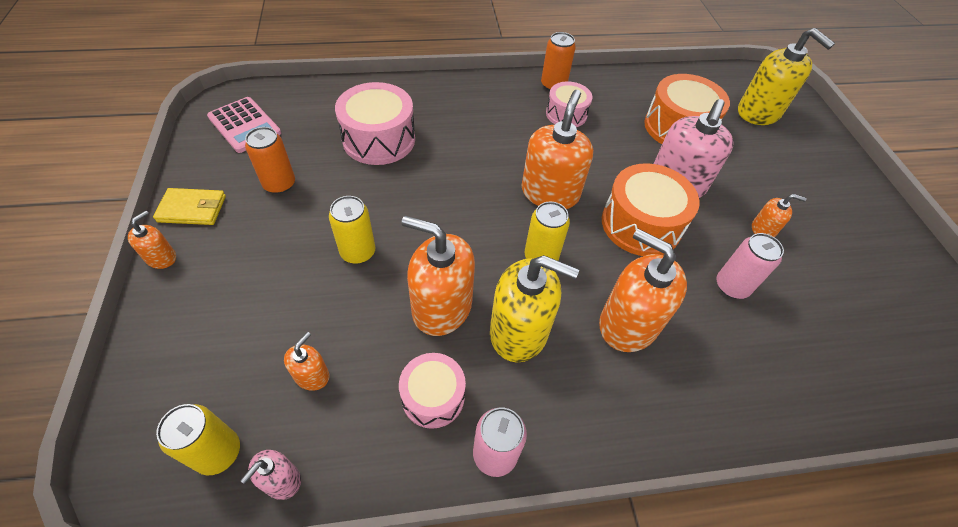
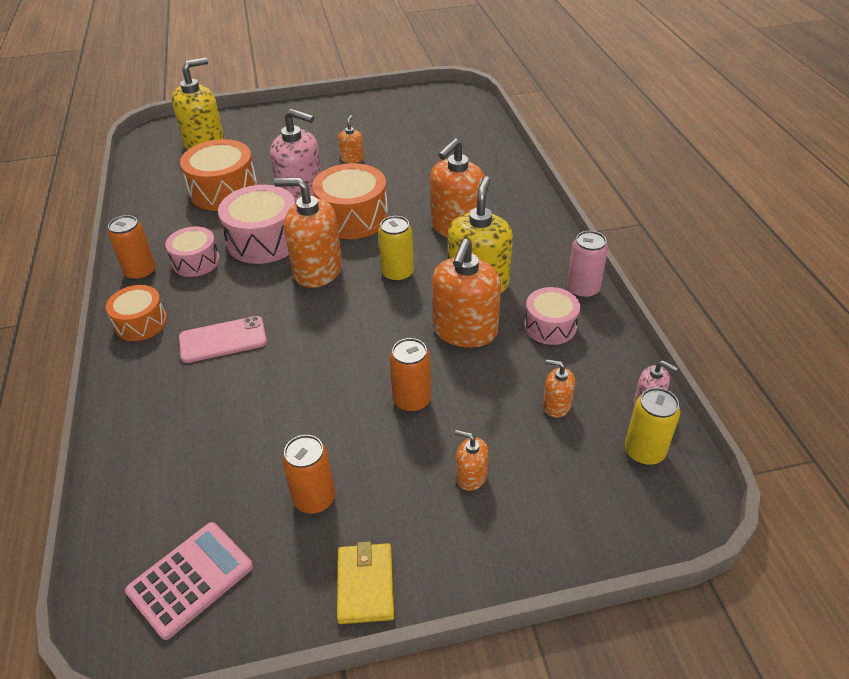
camera: 90 degrees left, 10 degrees down
(161, 258) = (450, 588): orange soap dispenser -> orange soap dispenser (471, 476)
(358, 252) = (412, 400): yellow can -> orange can
(379, 139) = (231, 414): pink drum -> pink drum (264, 240)
(462, 133) = (223, 340): none -> pink phone
(490, 89) = (141, 323): none -> orange drum
(732, 286) = (411, 177): pink can -> none

